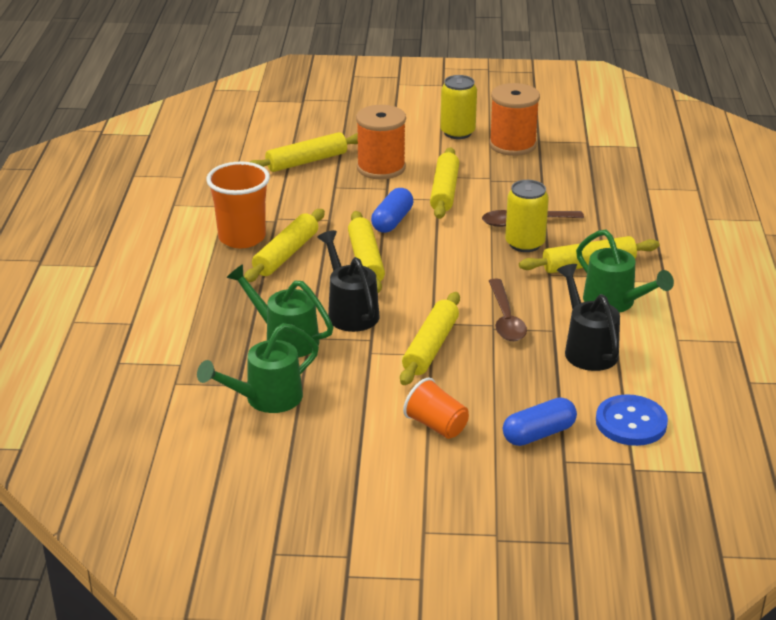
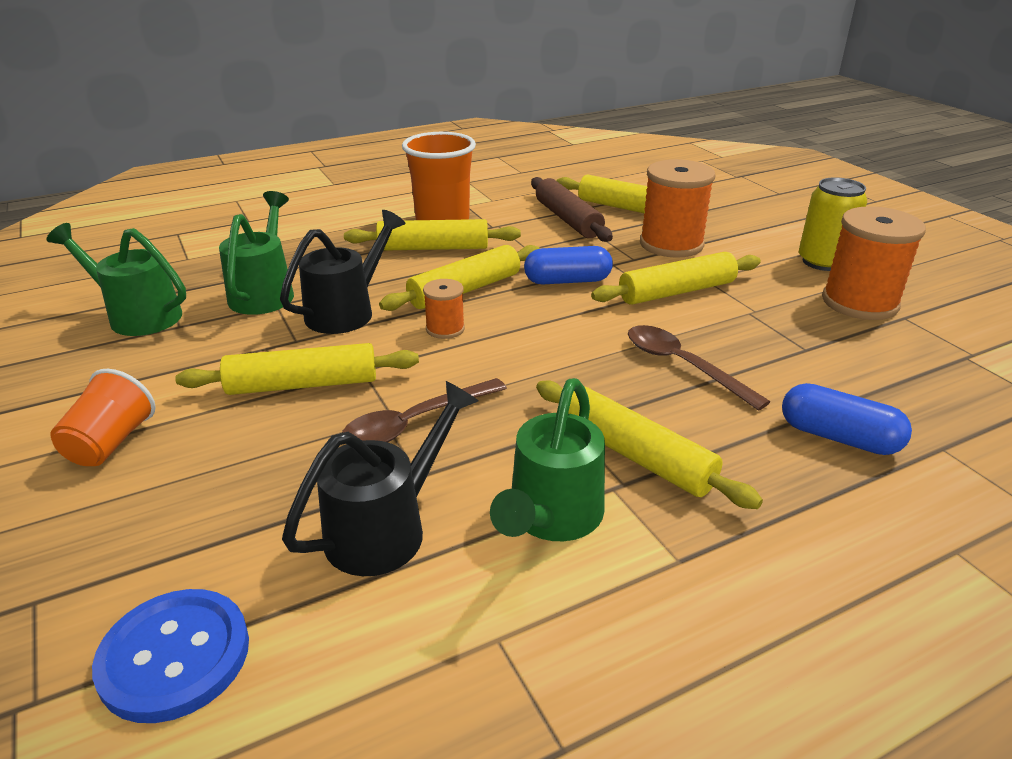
camera: 60 degrees right, 0 degrees up
(299, 189) = (568, 219): none -> brown rolling pin
(411, 282) = (445, 329): none -> orange spool
(525, 244) = (627, 382): yellow can -> none
(538, 434) = (110, 547): blue capsule -> blue capsule (838, 437)

